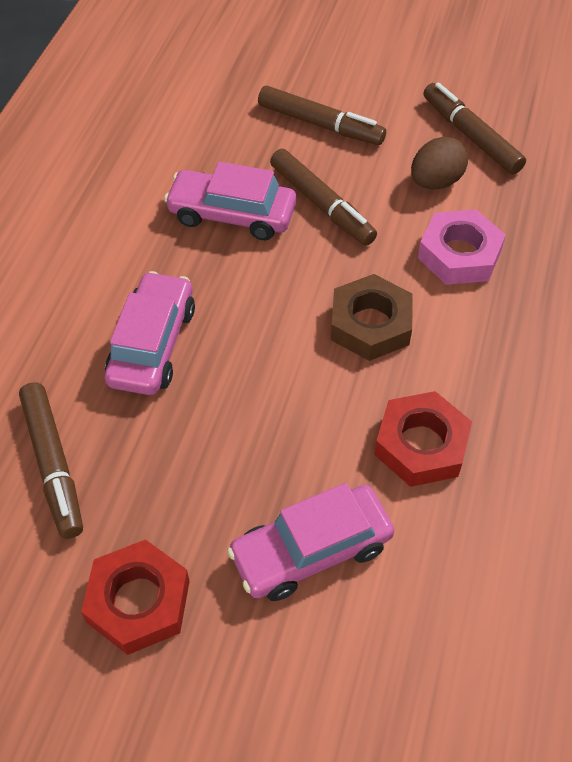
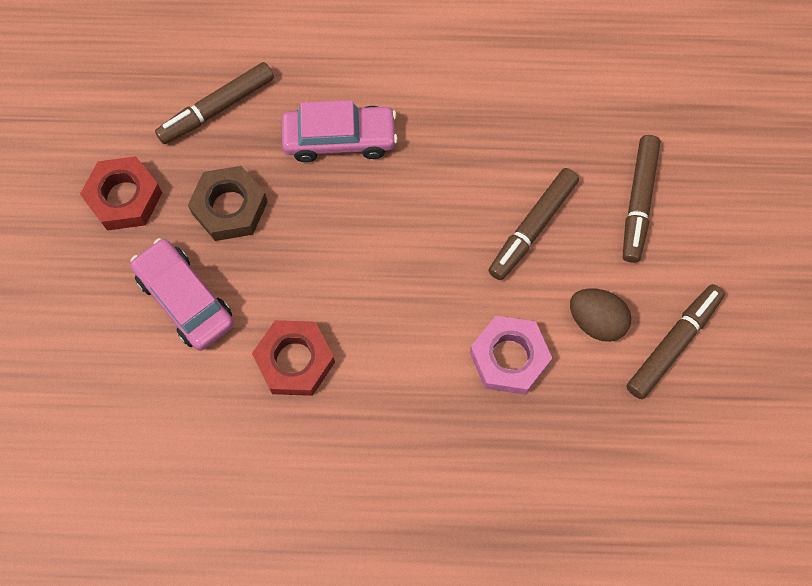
camera: 75 degrees right, 15 degrees up
(232, 214) = (496, 158): pink car -> none
(370, 324) = (406, 297): brown nut -> brown nut (229, 207)

